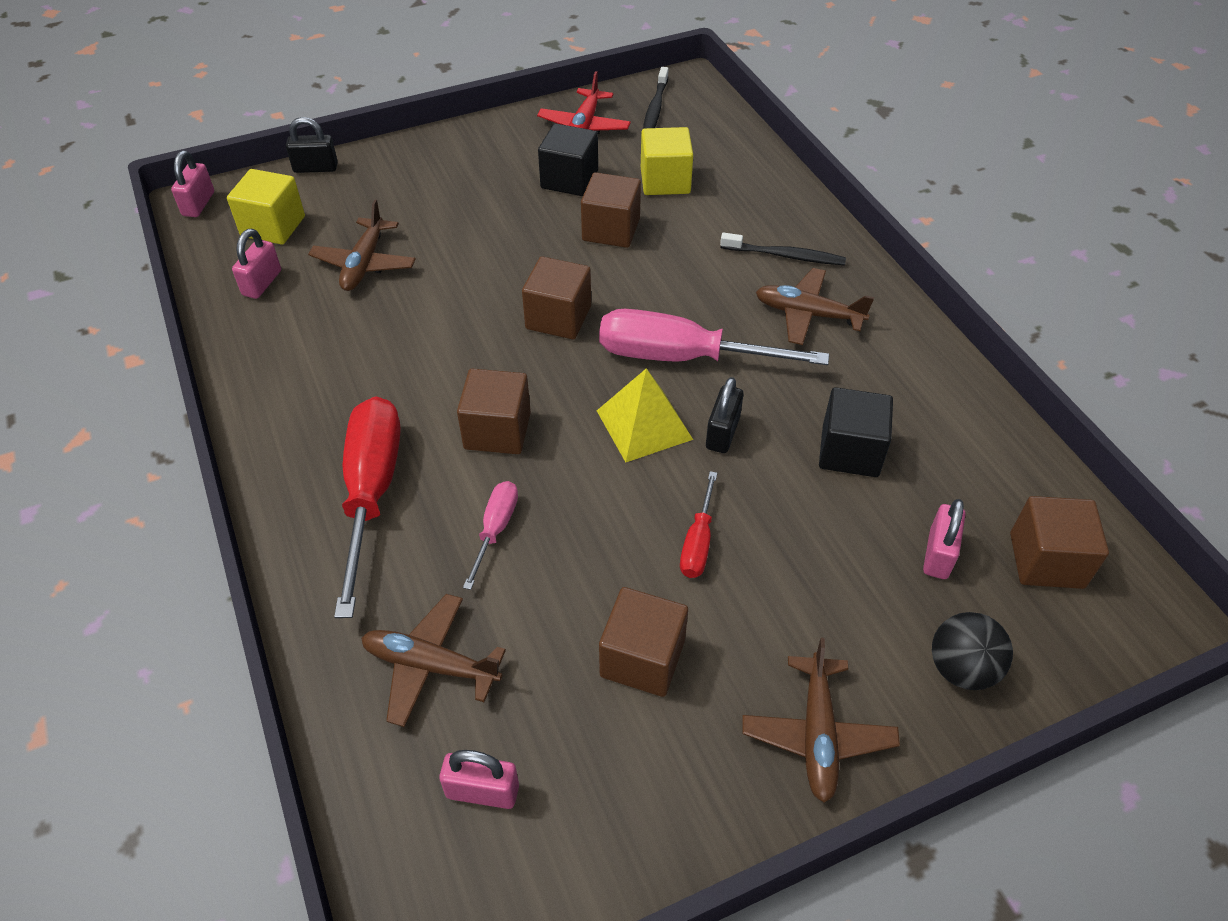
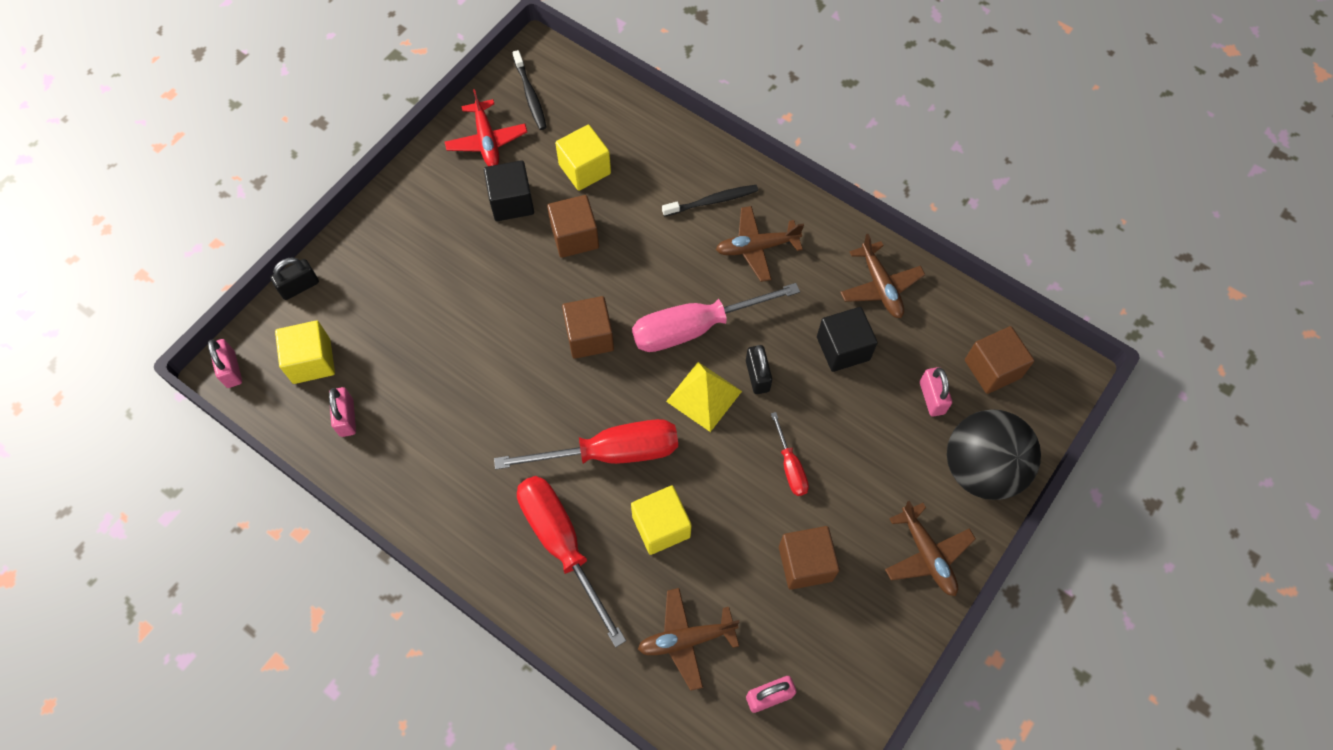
camera: 30 degrees left, 15 degrees up
(364, 264) = (412, 360): brown plane -> brown plane (880, 286)
(495, 529) = (661, 526): pink screwdriver -> yellow cube
(497, 430) = (611, 452): brown cube -> red screwdriver
(961, 668) = (981, 469): black ball -> black ball, size x1.82

